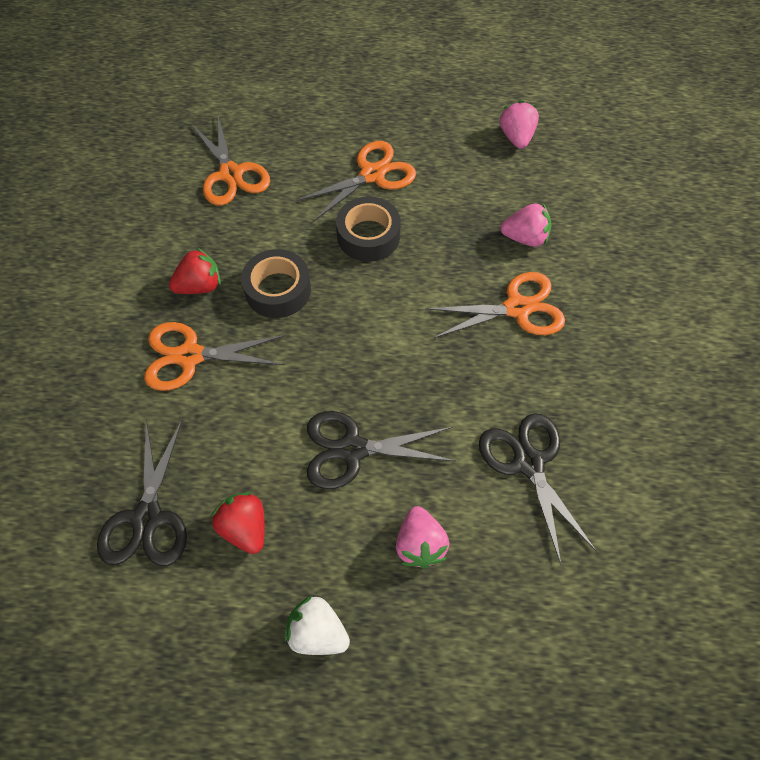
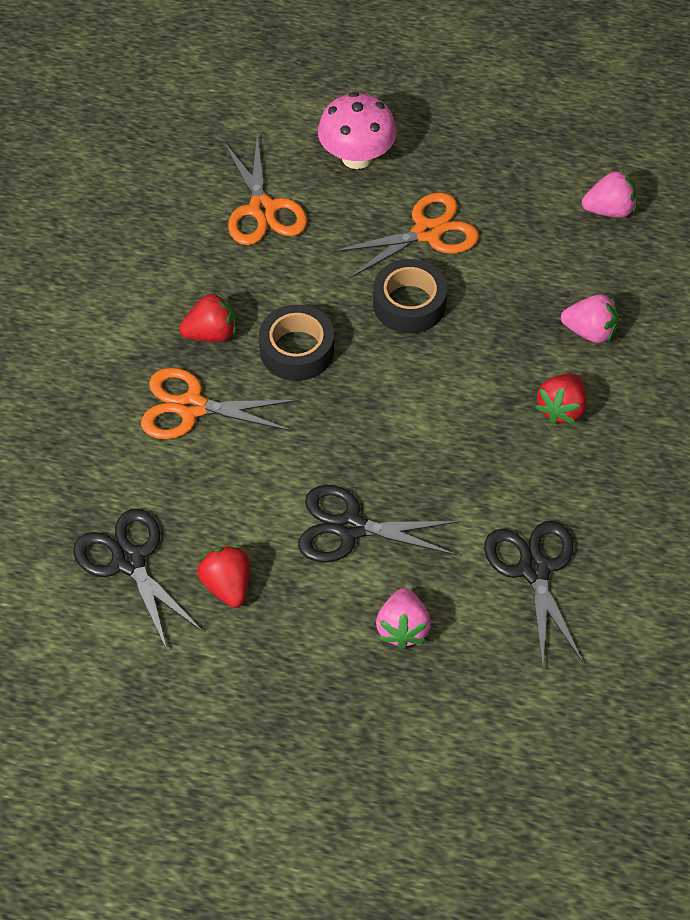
camera: 10 degrees right, 5 degrees down
(147, 518) = (129, 561): black scissors -> black scissors turned 135 degrees clockwise
(303, 122) = (356, 157): none -> pink mushroom
(317, 632) = (285, 690): white strawberry -> none
(516, 137) = (609, 210): pink strawberry -> pink strawberry turned 75 degrees clockwise
(517, 308) = (561, 409): orange scissors -> red strawberry

